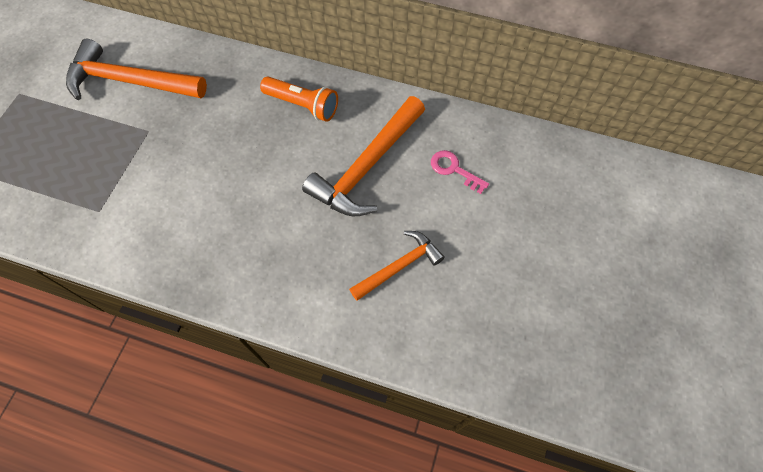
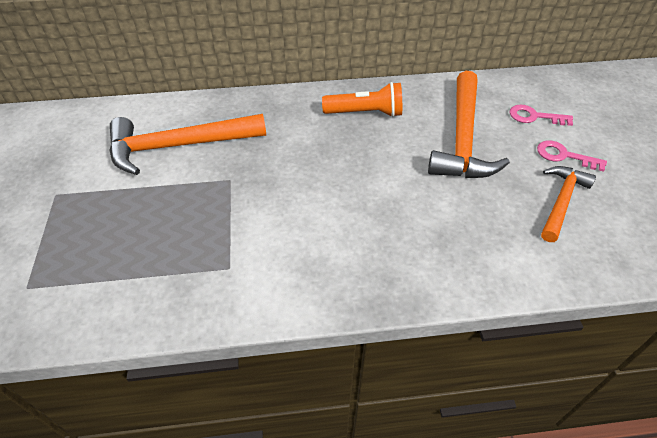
camera: 25 degrees left, 15 degrees down
(444, 222) = (564, 156): none -> pink key

